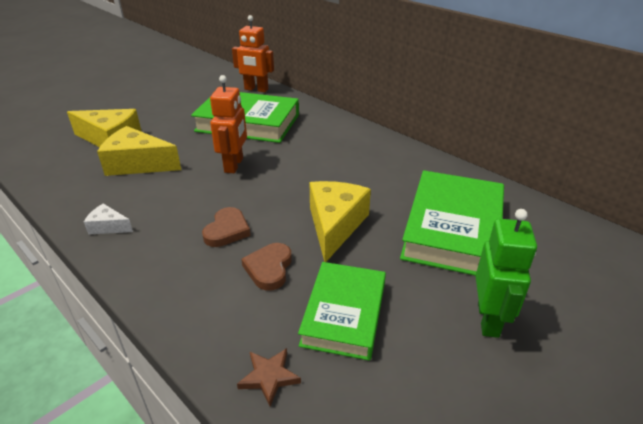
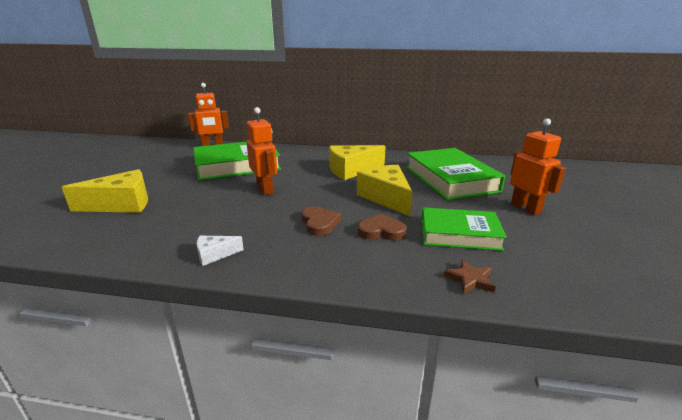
camera: 35 degrees left, 10 degrees down
(138, 164) = (177, 211): yellow cheese -> yellow cheese (351, 170)
(269, 268) = (381, 231): brown heart -> brown heart turned 120 degrees clockwise
(344, 314) = (459, 234): green book -> green book turned 60 degrees counterclockwise
(488, 319) = (525, 208): green robot -> orange robot

